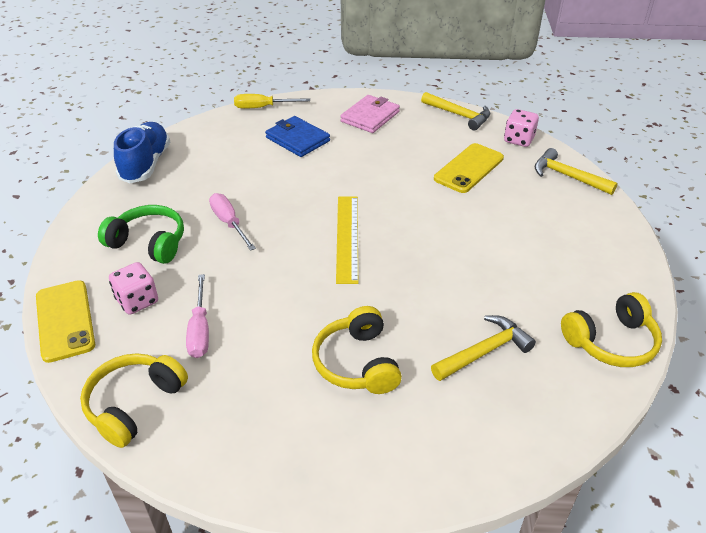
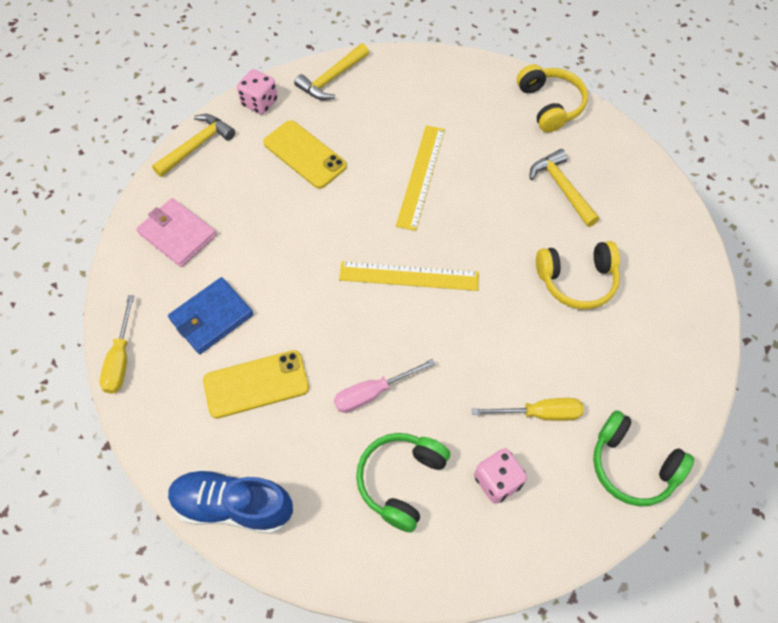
camera: 85 degrees left, 20 degrees up
(65, 320) = (526, 556): yellow phone -> yellow phone (256, 384)
(134, 404) = (632, 465): yellow headphones -> green headphones
(200, 330) = (539, 413): pink screwdriver -> yellow screwdriver
(466, 240) = (421, 176): none -> yellow ruler

